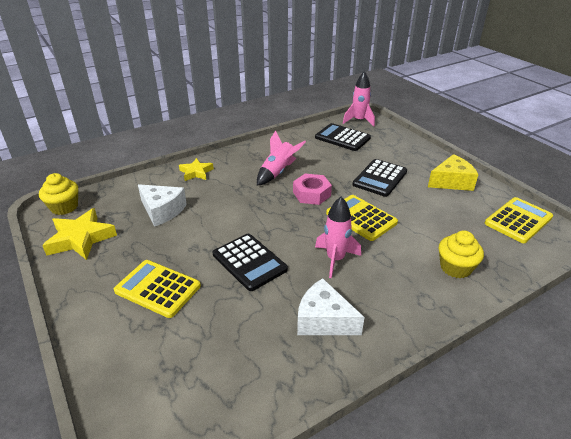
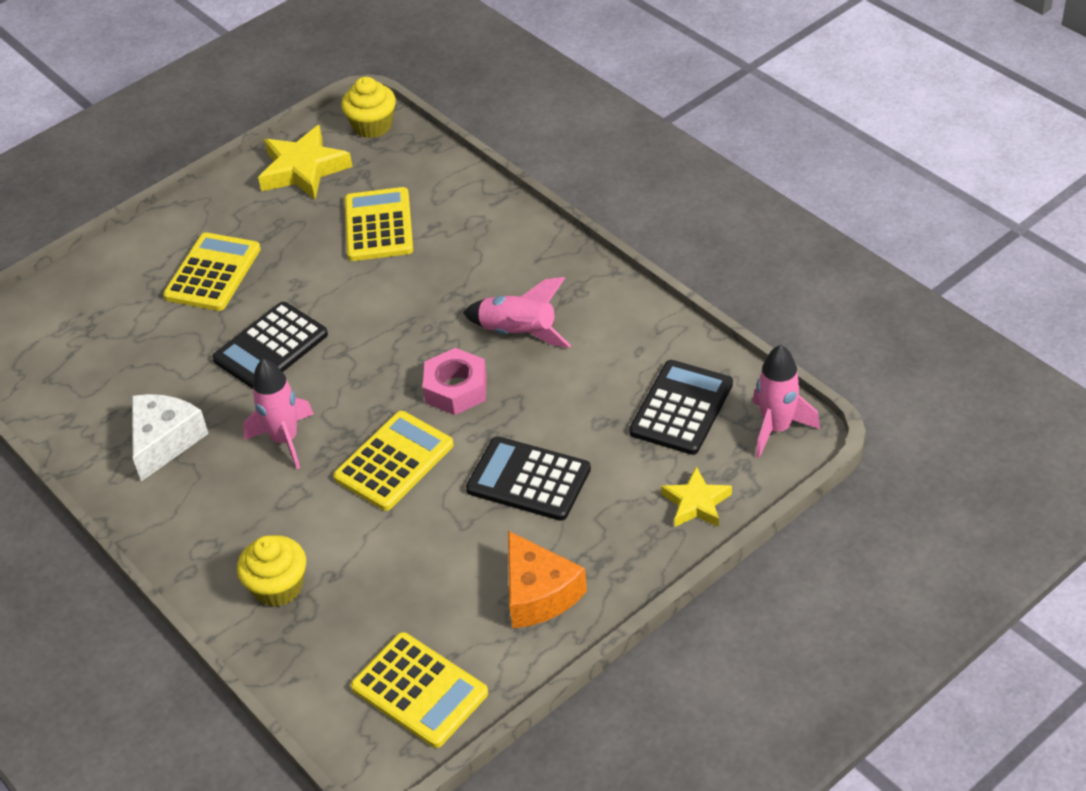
camera: 85 degrees right, 10 degrees up
(162, 211) = (378, 225): white cheese -> yellow calculator
(196, 172) = (495, 231): yellow star -> yellow star (696, 503)
(451, 182) = (539, 593): yellow cheese -> orange cheese

